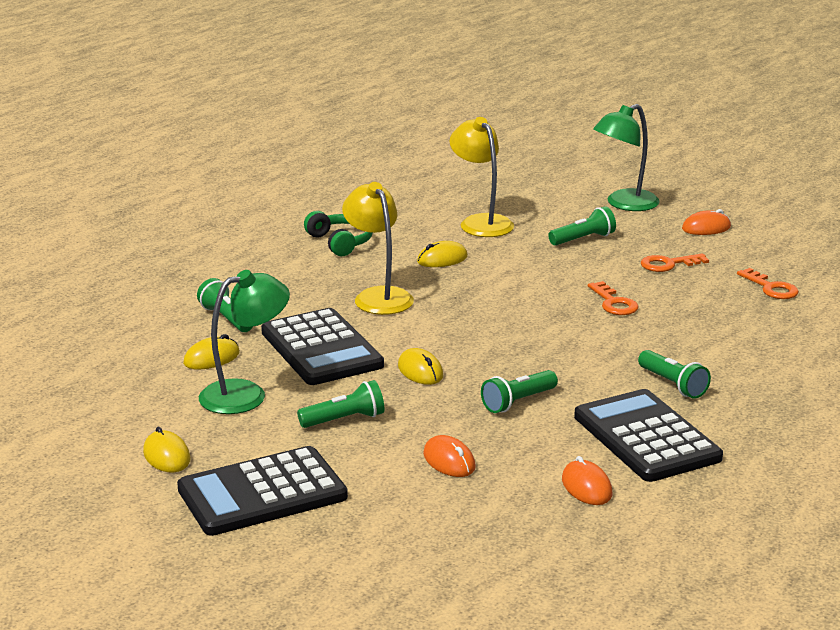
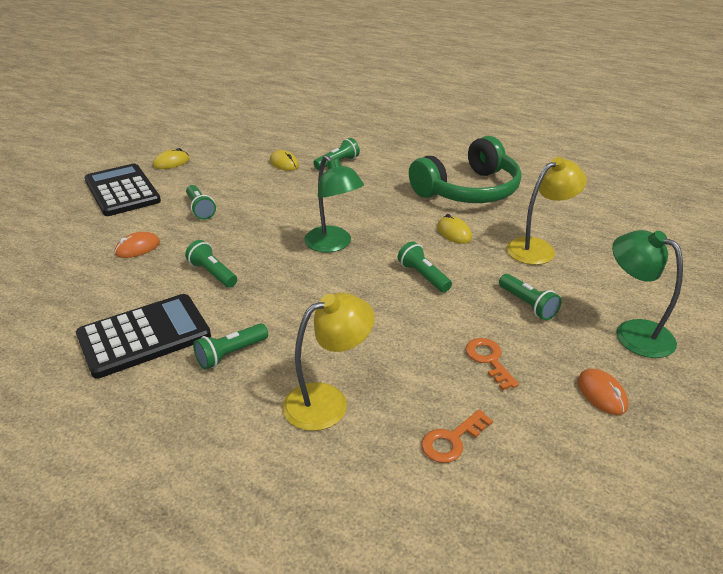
camera: 85 degrees right, 10 degrees up
(246, 394) = (238, 177): green lamp -> green lamp (333, 245)
(321, 349) = (297, 195): black calculator -> none
(340, 242) = (468, 190): green headphones -> green headphones, size x1.99
(378, 296) = (380, 210): yellow lamp -> yellow lamp (328, 401)
(420, 371) = (264, 232): yellow mouse -> none
(531, 282) = (423, 276): none -> green flashlight
(586, 487) = (82, 305): orange mouse -> none
(614, 303) = (390, 322): orange key -> none

